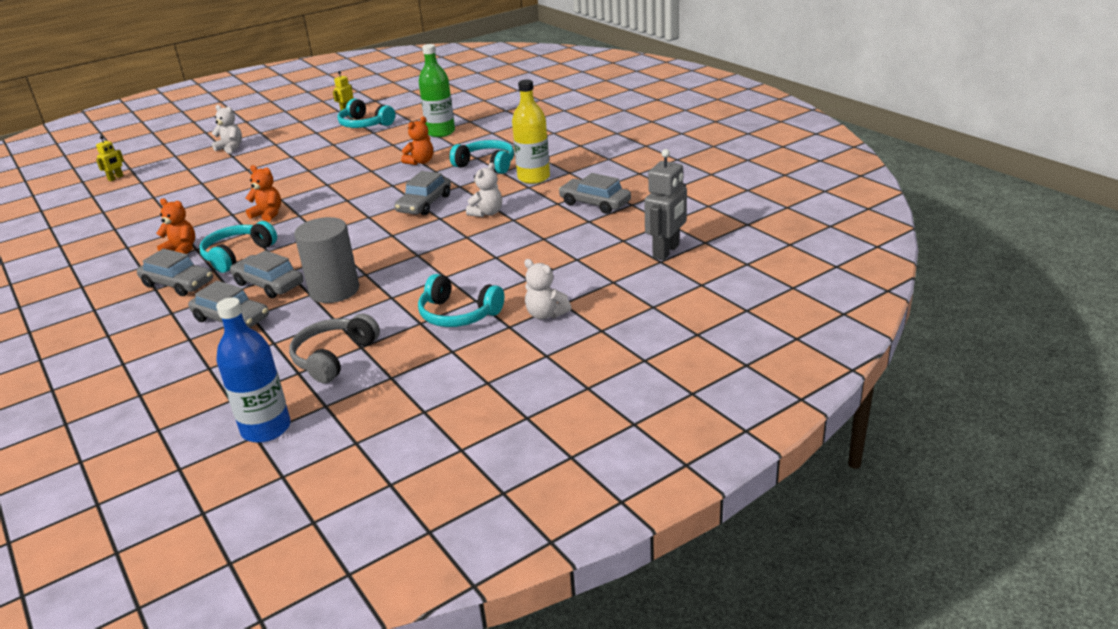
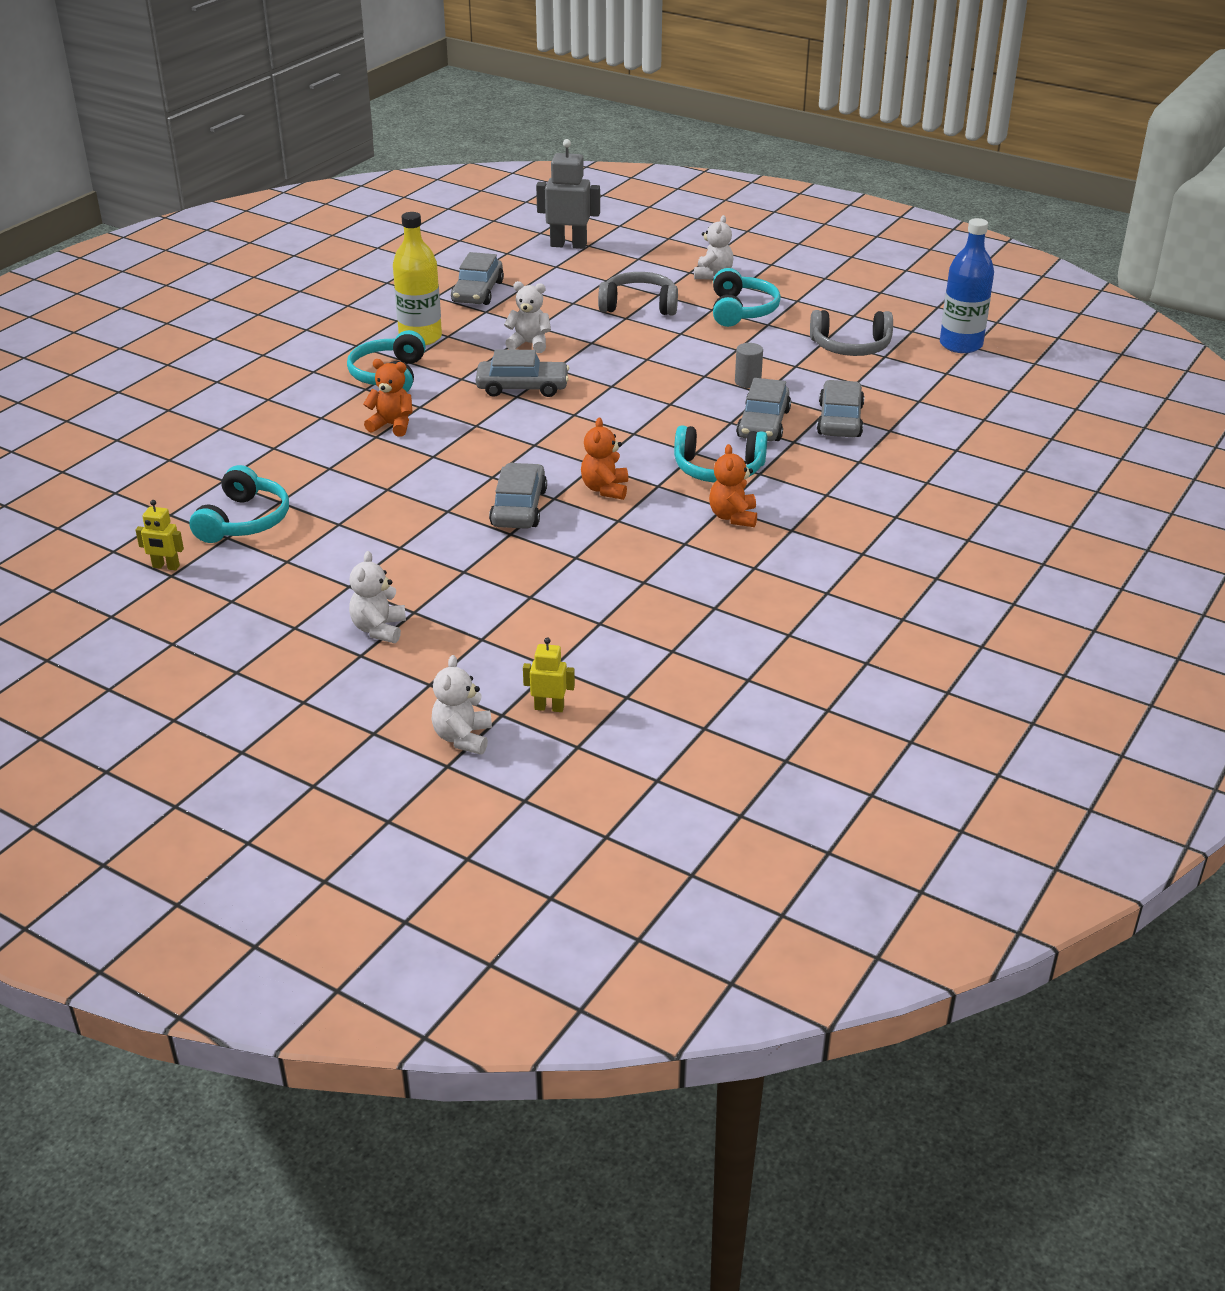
camera: 115 degrees left, 5 degrees up
(129, 159) = (463, 737): none -> white teddy bear
(178, 283) = (805, 483): grey car -> grey car (519, 507)
(334, 290) = (747, 382): grey cylinder -> grey cylinder, size x0.47
(440, 132) = (273, 440): green bottle -> none
(512, 266) = (639, 305): none -> grey headphones

